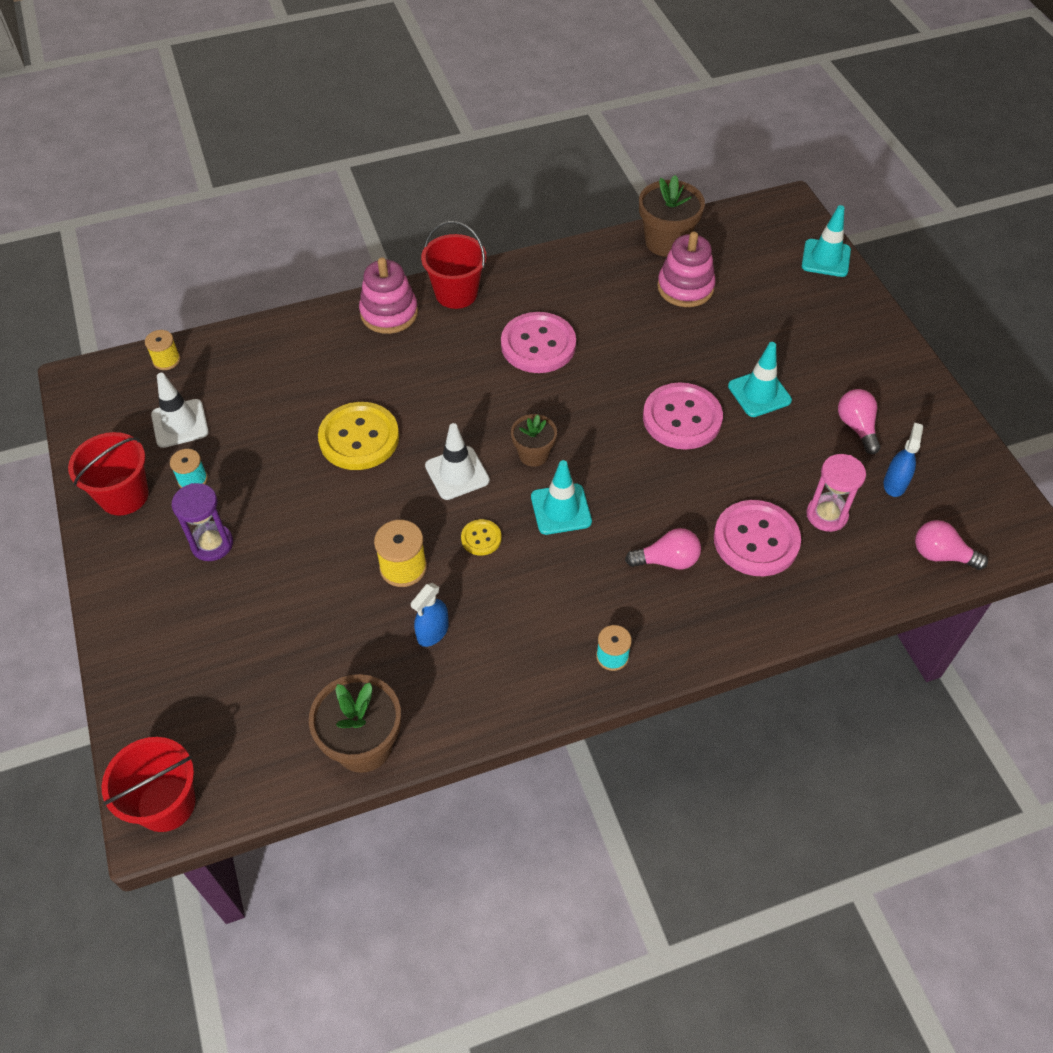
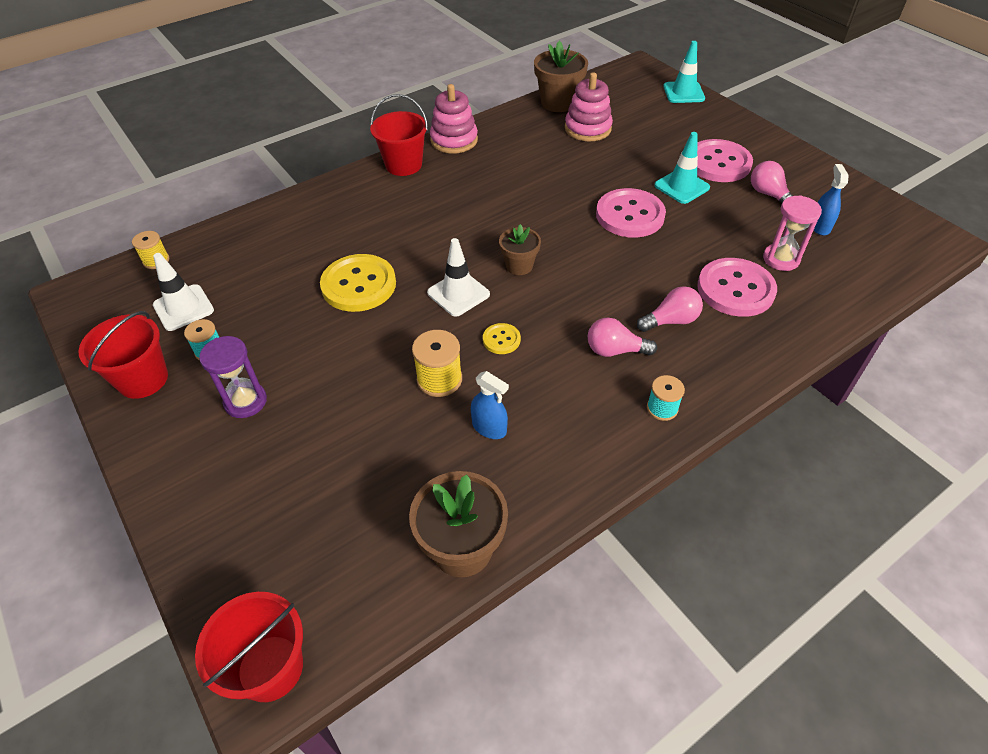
camera: 15 degrees left, 5 degrees down
(389, 313) = (351, 188): pink stacking toy -> pink stacking toy (454, 140)
(432, 632) = (489, 428): blue spray bottle -> blue spray bottle turned 75 degrees counterclockwise
(538, 345) = (488, 187): pink button -> pink button (718, 163)
(561, 509) = (561, 302): turquoise traffic cone -> none
(941, 555) = (885, 268): pink light bulb -> pink light bulb (615, 350)

